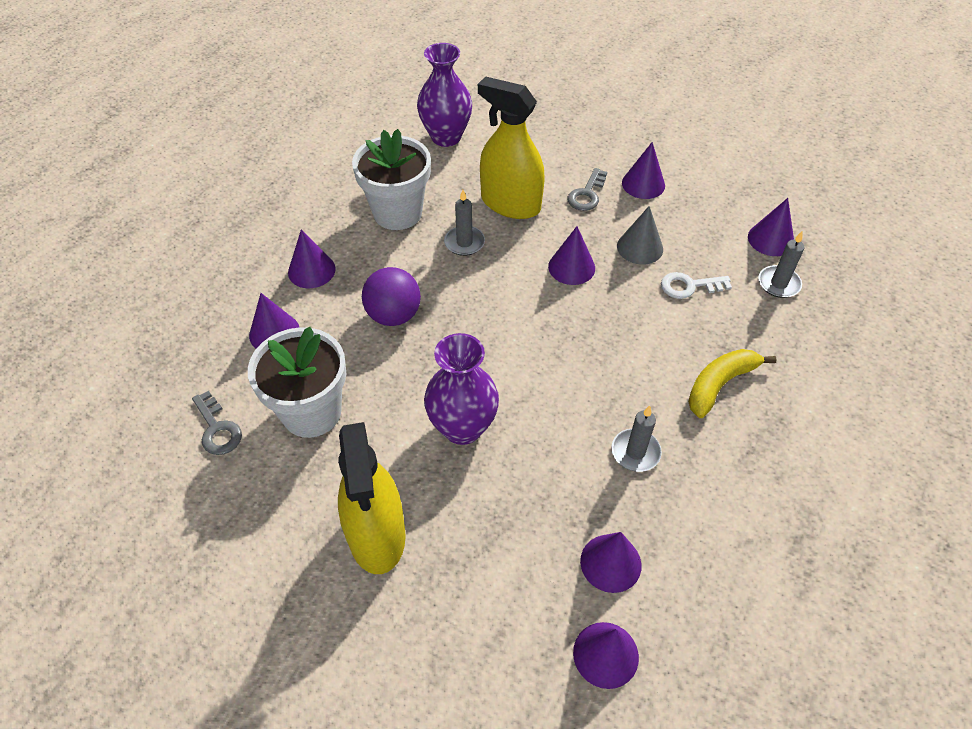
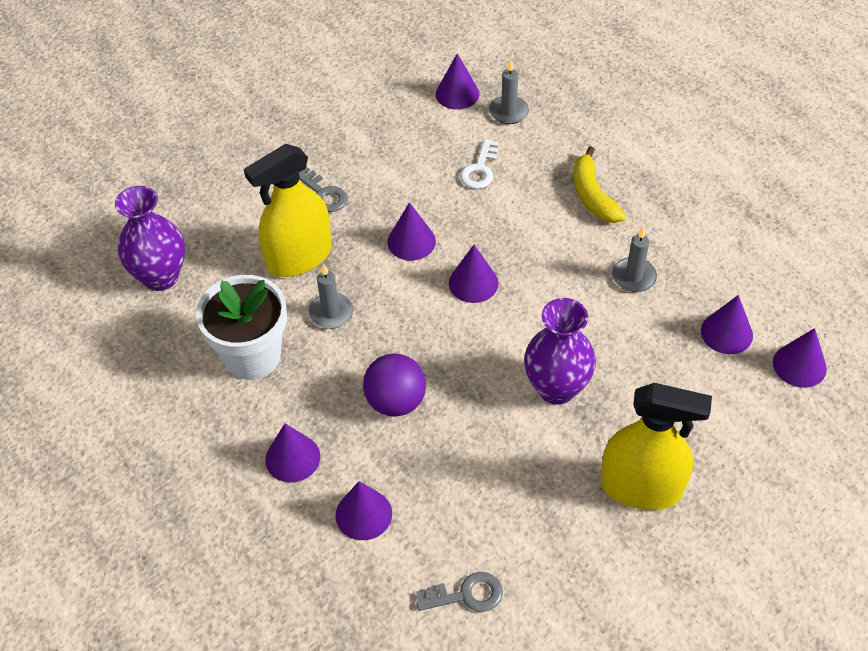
camera: 65 degrees left, 0 degrees up
(311, 412) = (484, 505): white flower pot -> none
(640, 247) = (415, 183): grey cone -> none
(643, 184) = (336, 148): purple cone -> purple cone (473, 283)

